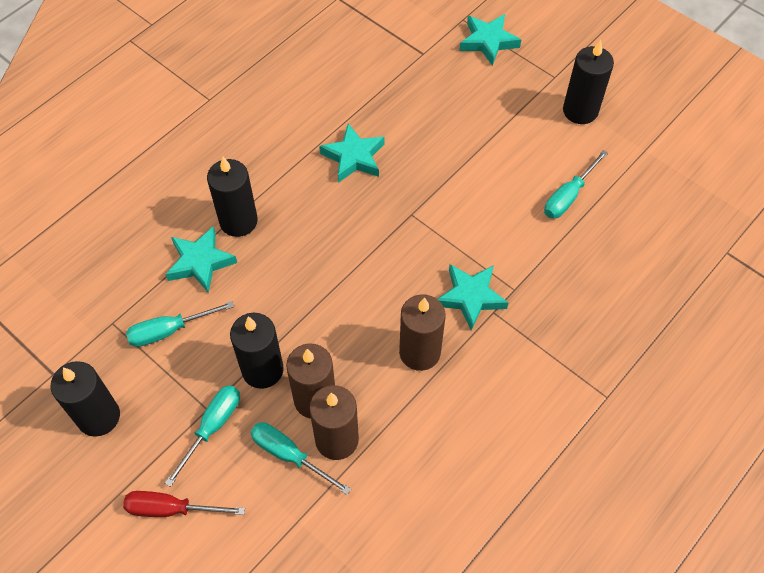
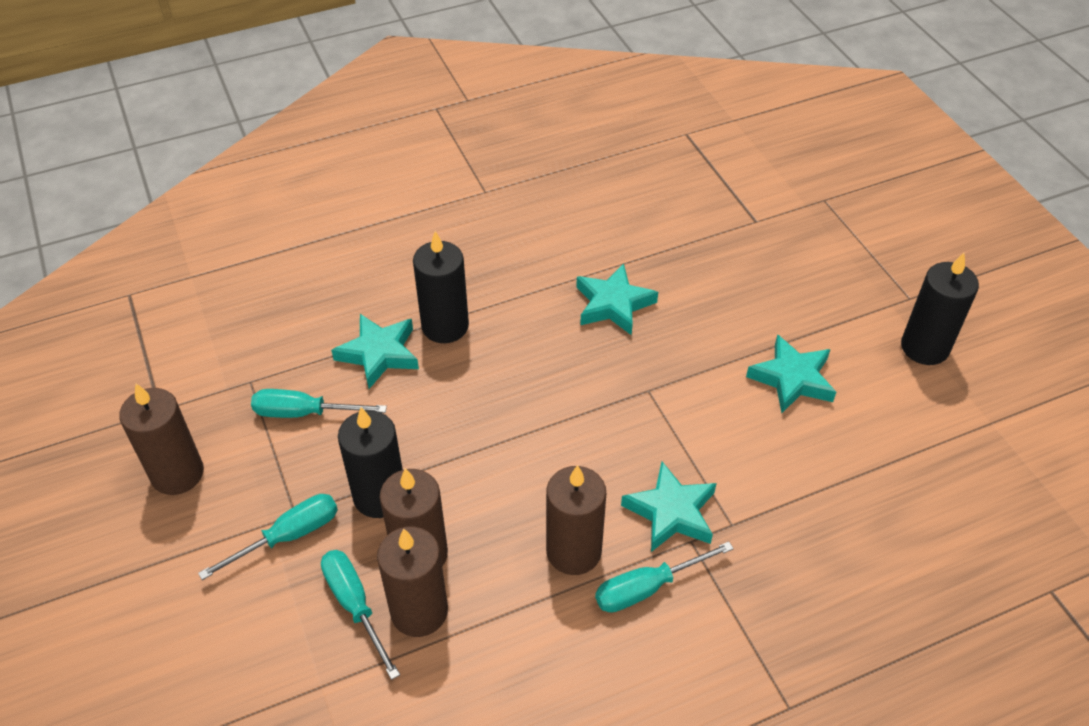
camera: 25 degrees right, 10 degrees down
(99, 417) = (177, 473): black candle -> brown candle
(171, 509) = (192, 608): red screwdriver -> none
(488, 42) = (843, 233): turquoise star -> turquoise star (792, 379)
(568, 196) = (859, 441): turquoise screwdriver -> turquoise screwdriver (647, 588)

